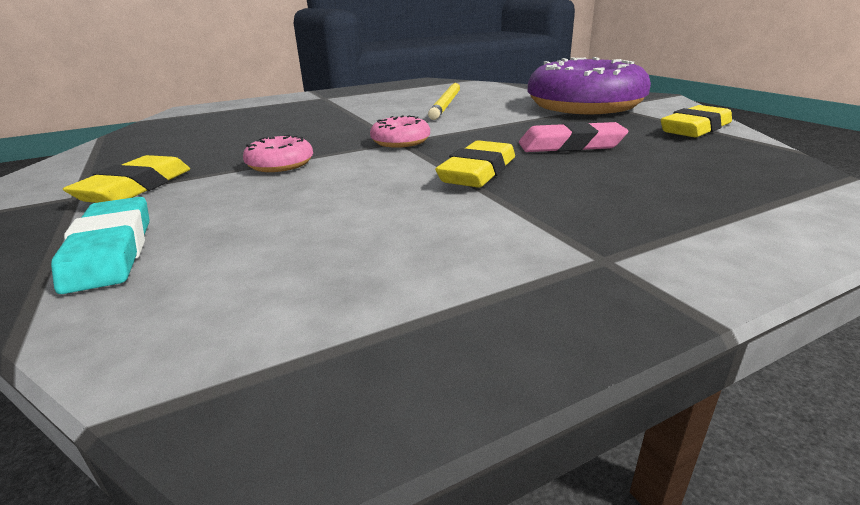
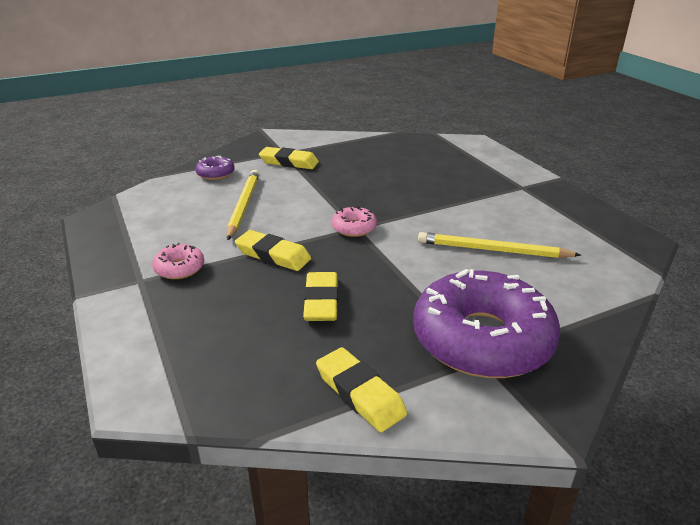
camera: 90 degrees right, 5 degrees up
(111, 251) = (215, 173): turquoise eraser -> purple donut
(280, 164) = (314, 192): pink donut -> pink donut (179, 268)
(307, 205) = (243, 206): none -> yellow pencil
(570, 145) = (321, 301): pink eraser -> yellow eraser

